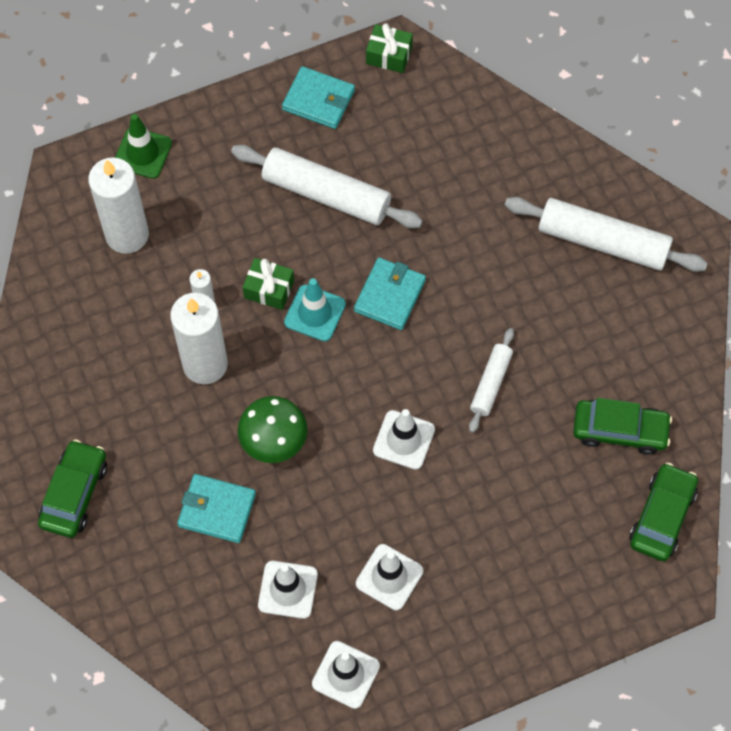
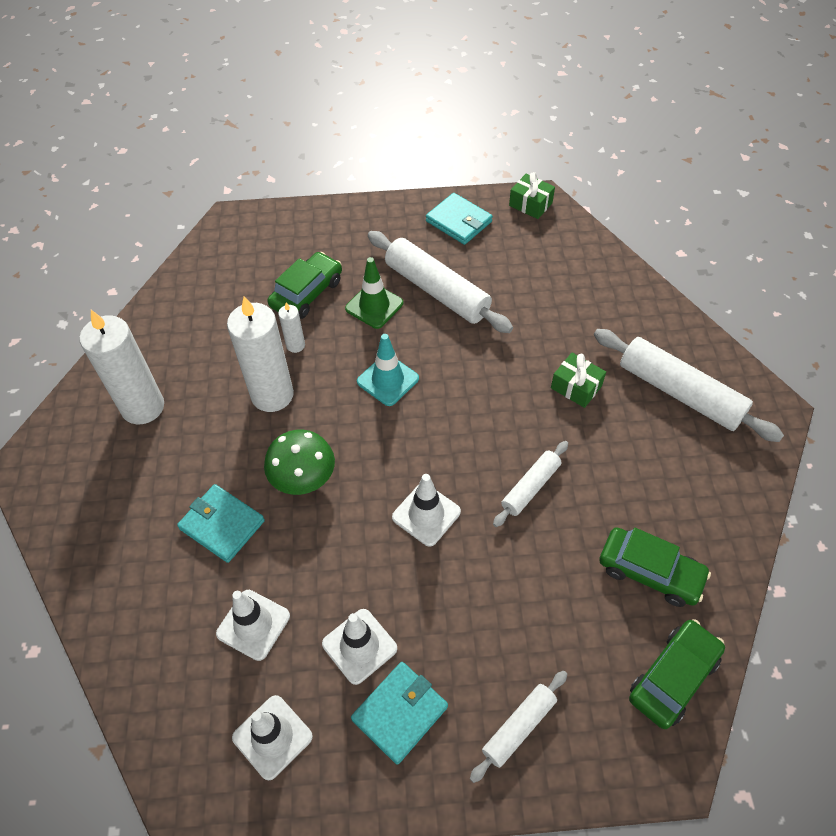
camera: 20 degrees right, 10 degrees down
(74, 493) = (104, 470): green car -> green car (307, 293)
(127, 234) = (256, 278): white candle -> white candle (143, 407)
(142, 153) = (298, 224): green traffic cone -> green traffic cone (374, 306)
(269, 289) = (355, 350): green gift -> green gift (576, 387)
(389, 295) = (461, 384): turquoise wallet -> turquoise wallet (400, 713)
(547, 599) = (519, 727): none -> white rolling pin

